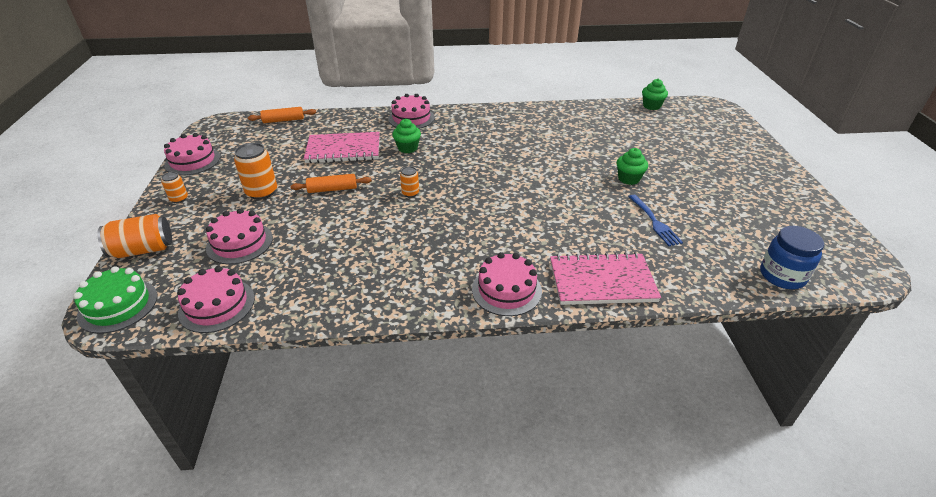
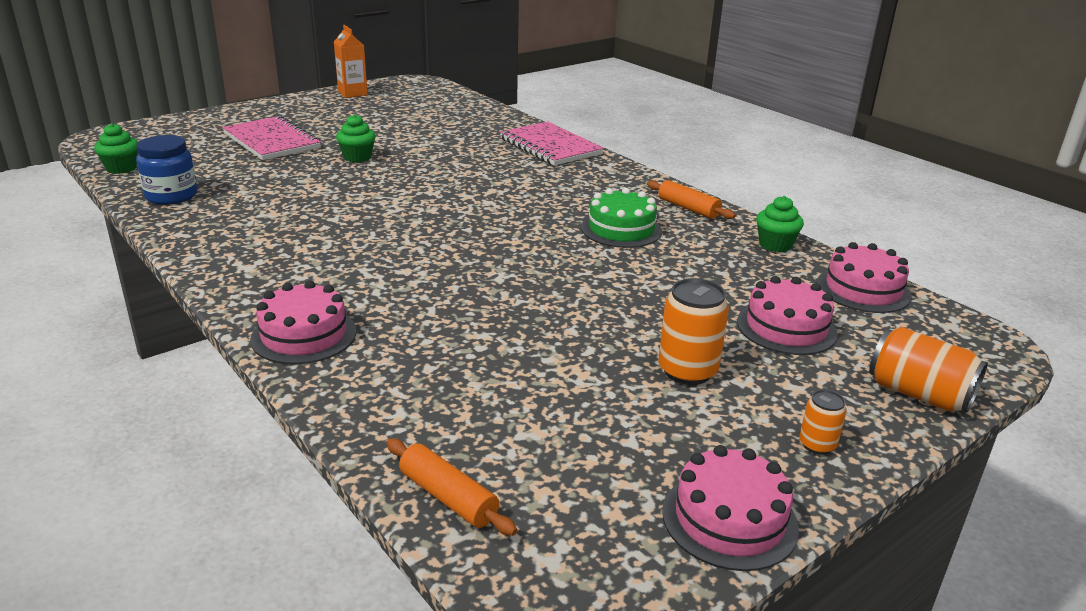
camera: 125 degrees left, 10 degrees down
(118, 305) = (976, 347): green cake -> green cake (621, 229)
(332, 189) = (600, 315): orange rolling pin -> orange rolling pin (688, 208)
(343, 150) = (487, 356): pink notebook -> pink notebook (272, 141)
(407, 148) = (420, 300): green cupcake -> green cupcake (775, 245)
(410, 193) = (534, 258): orange can -> none
(506, 290) = (616, 174): pink cake -> none
(655, 222) = (432, 139): blue fork -> none
(782, 276) = (457, 100): blue jar -> blue jar (171, 196)
(818, 218) = (352, 93): none -> orange carton

